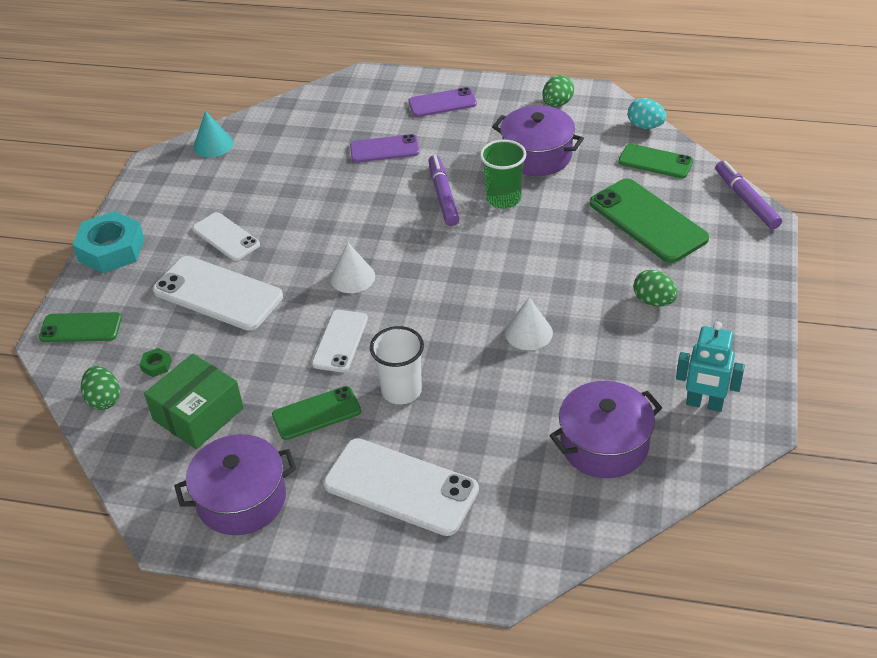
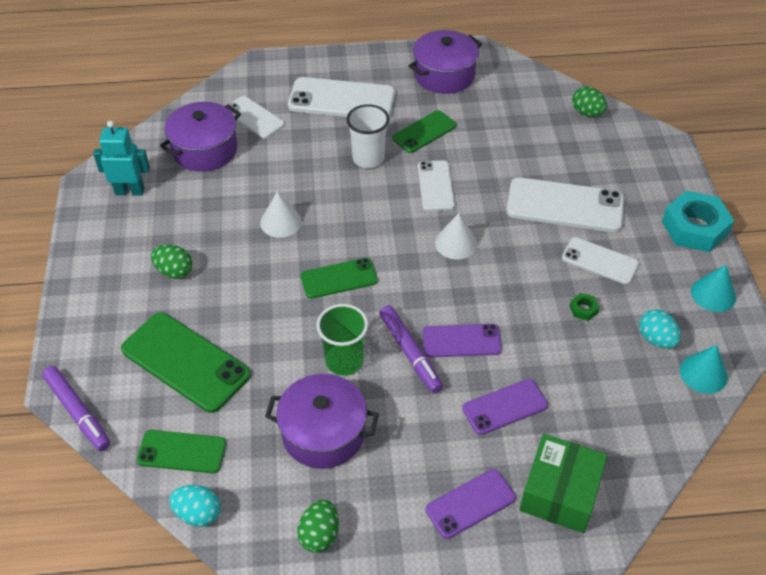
camera: 160 degrees right, 5 degrees up
(80, 328) = (654, 157): green phone -> green phone (339, 278)
(151, 194) = (713, 294): none -> turquoise cone
(156, 365) = (568, 141): green nut -> green nut (583, 309)
(198, 414) = (510, 116): green box -> green box (560, 493)
(229, 171) = (656, 339): none -> turquoise egg
(394, 196) = (461, 341): none -> purple phone
(529, 483) = (254, 117): none -> white phone

